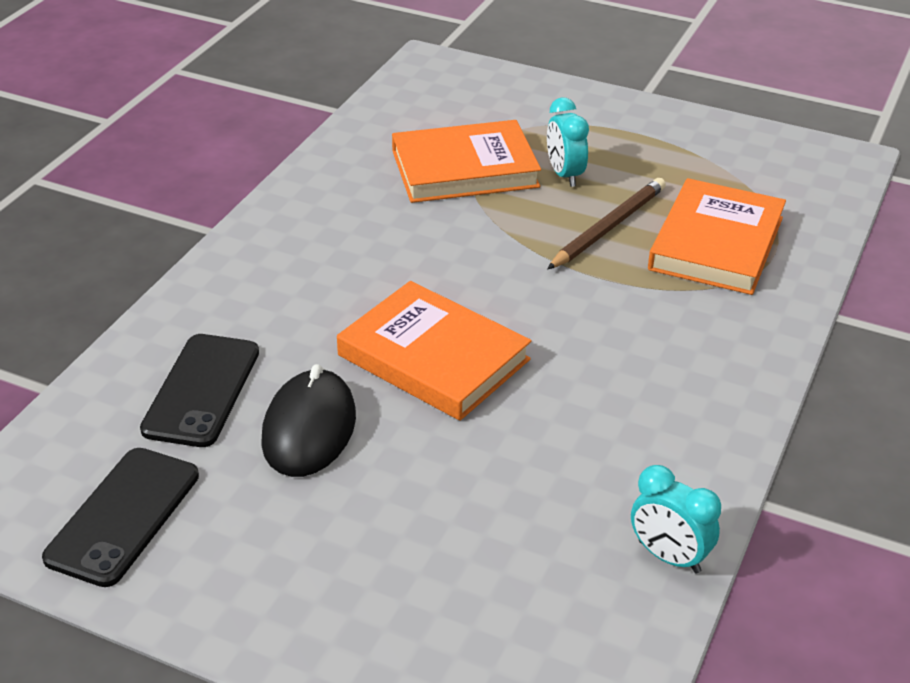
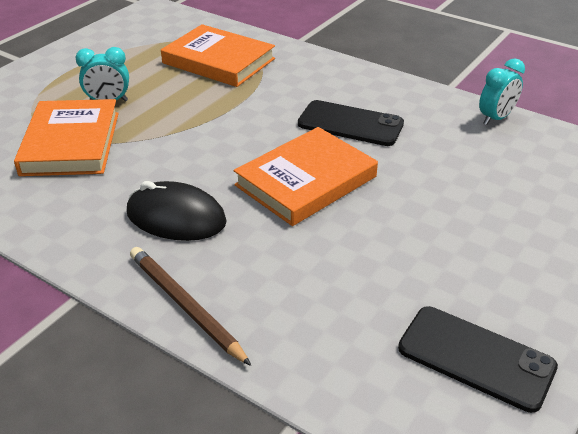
camera: 80 degrees left, 0 degrees up
(201, 390) = (321, 306): black phone -> black phone (350, 124)
(309, 429) = (377, 246): black mouse -> black mouse (176, 217)
(608, 227) = (182, 94): brown pencil -> brown pencil (185, 306)

